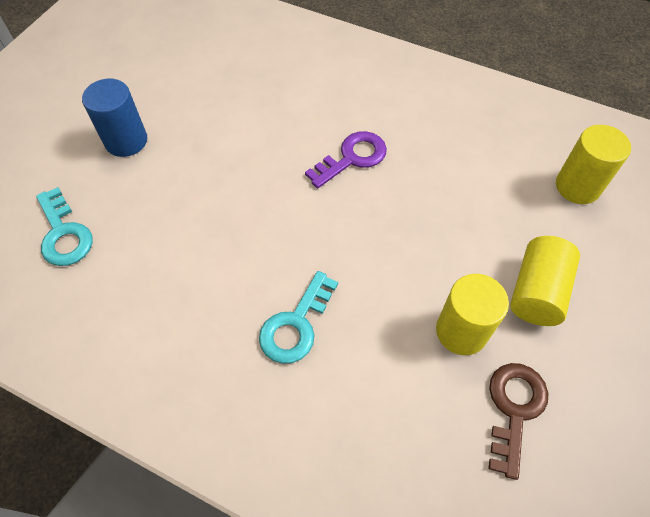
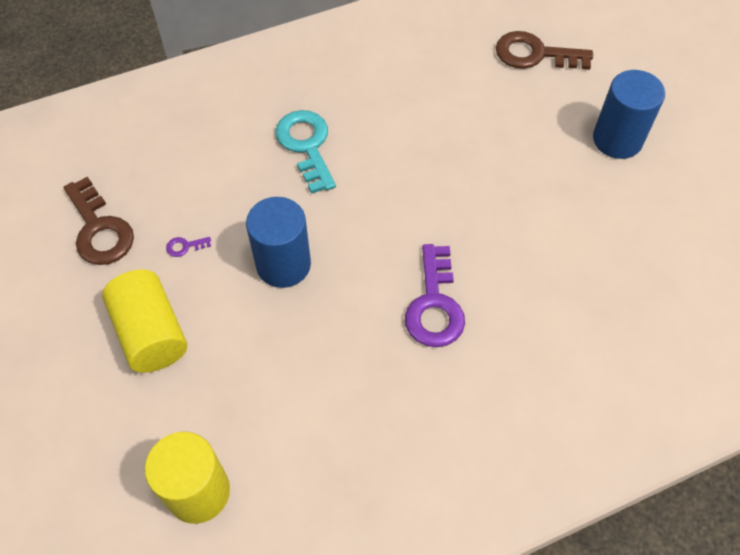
camera: 130 degrees right, 0 degrees up
(64, 234) = (535, 54): turquoise key -> brown key
(409, 256) = (283, 264): none -> blue cylinder
(461, 331) = (185, 246): yellow cylinder -> purple key

